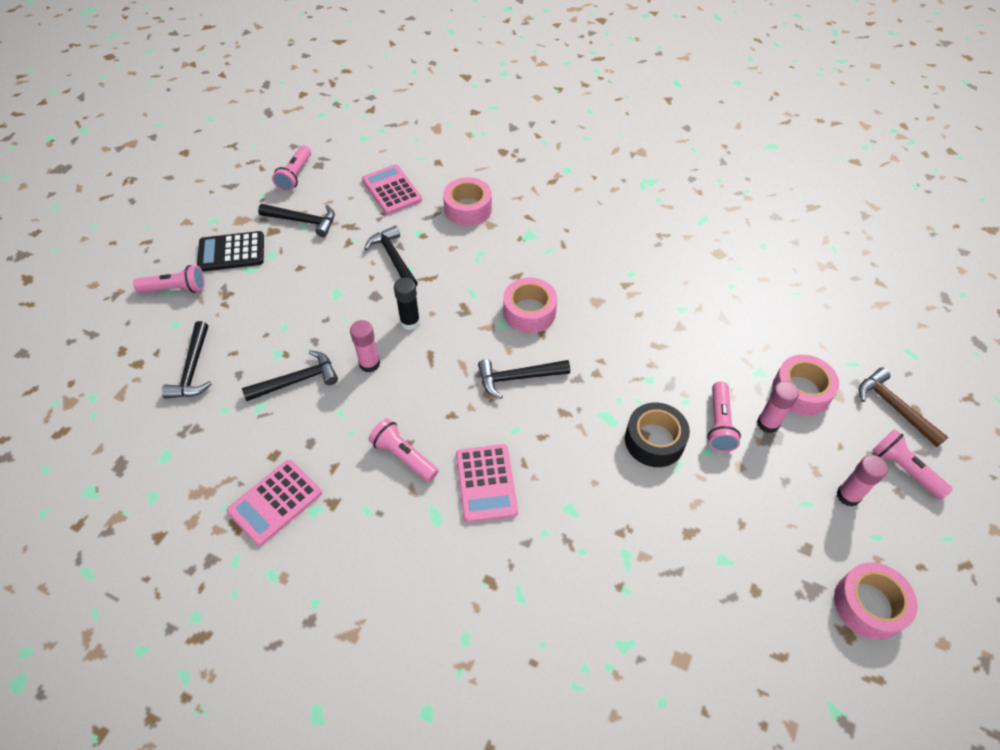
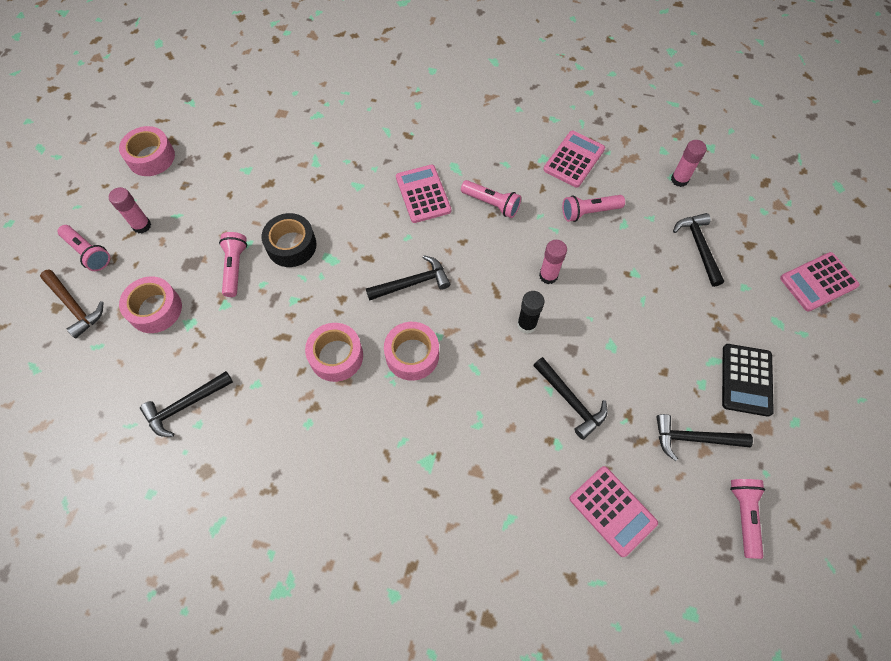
camera: 170 degrees right, 10 degrees up
(99, 318) = (818, 282): none -> pink calculator
(176, 289) = (771, 325): pink flashlight -> pink flashlight (589, 212)
(231, 252) = (746, 380): black calculator -> black calculator turned 120 degrees clockwise
(297, 380) = (604, 251): black hammer -> black hammer (185, 406)
(468, 209) = (509, 494): pink tape -> pink tape (336, 356)
(768, 423) = (192, 274): pink glue stick -> pink glue stick (679, 179)

